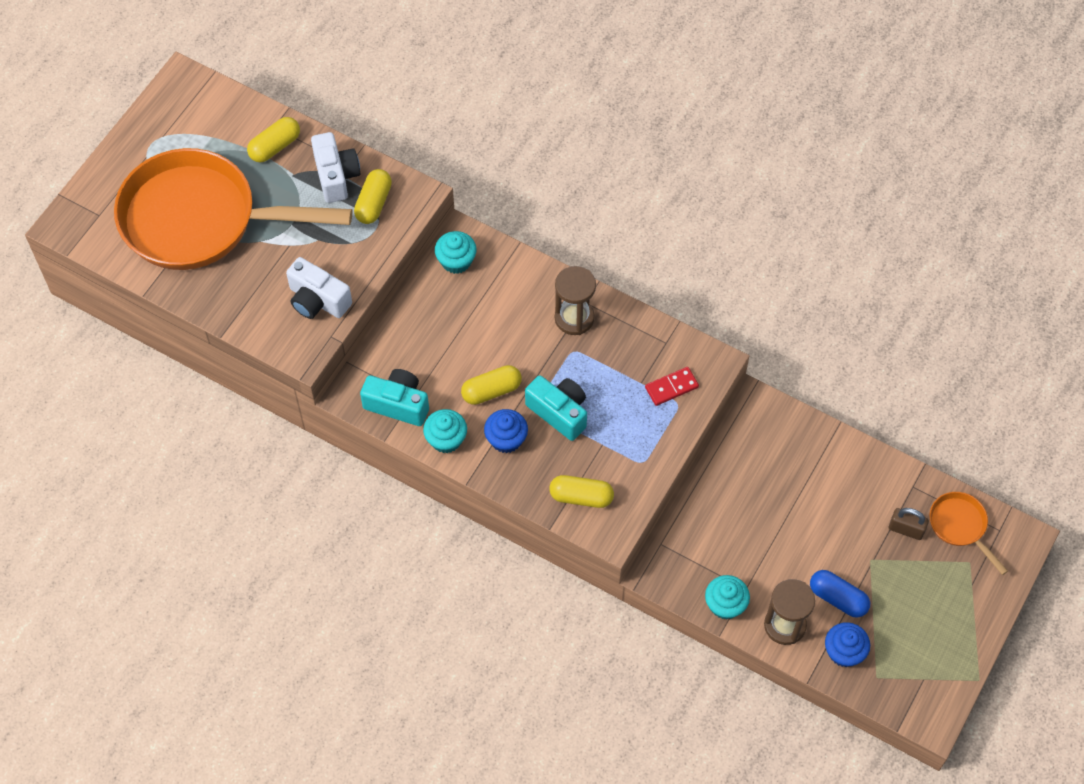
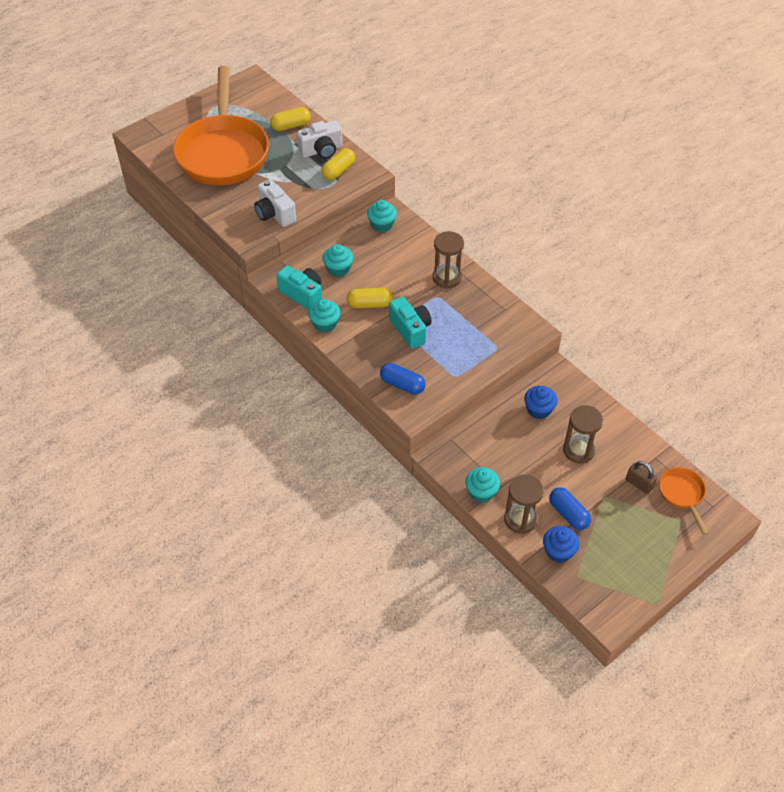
camera: 20 degrees right, 10 degrees down
(200, 220) = (223, 152): orange pan -> orange pan turned 120 degrees counterclockwise
(336, 176) = (321, 150): white camera -> white camera turned 60 degrees clockwise
(428, 349) = (338, 269): none -> turquoise cupcake
(506, 439) = (366, 335): blue cupcake -> blue cupcake (538, 410)
(581, 497) = (402, 384): yellow capsule -> blue capsule
(671, 387) = (497, 336): red domino -> none
(820, 507) = (578, 450): none -> brown hourglass

